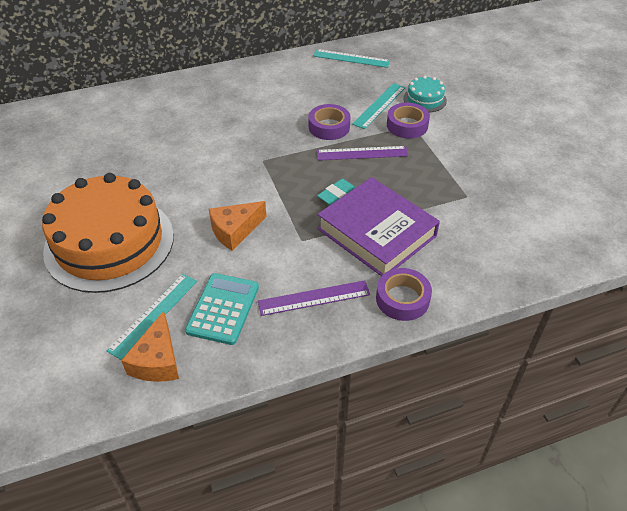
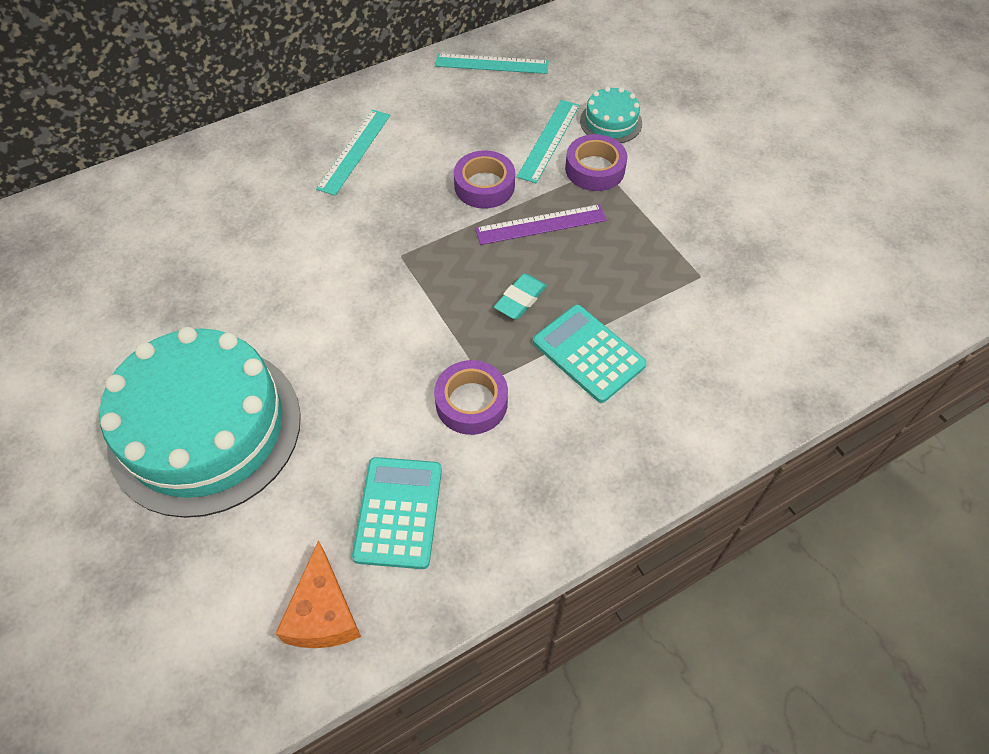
camera: 10 degrees left, 10 degrees up
(109, 243) = (205, 428): orange cake -> turquoise cake
(154, 315) = (300, 539): turquoise ruler -> turquoise ruler (354, 151)
(235, 231) = (386, 380): orange cheese -> none
(314, 298) = (523, 473): purple ruler -> none
(376, 232) = (588, 353): purple book -> turquoise calculator
(402, 299) = (646, 455): purple tape -> purple tape (471, 402)

